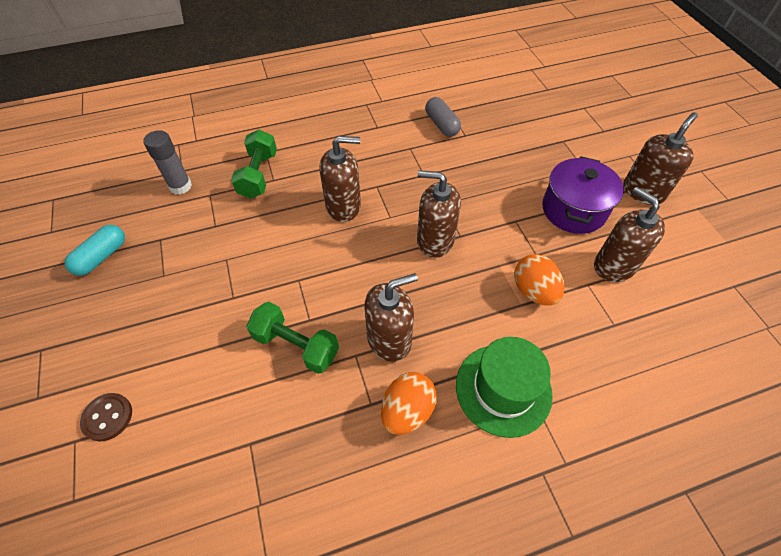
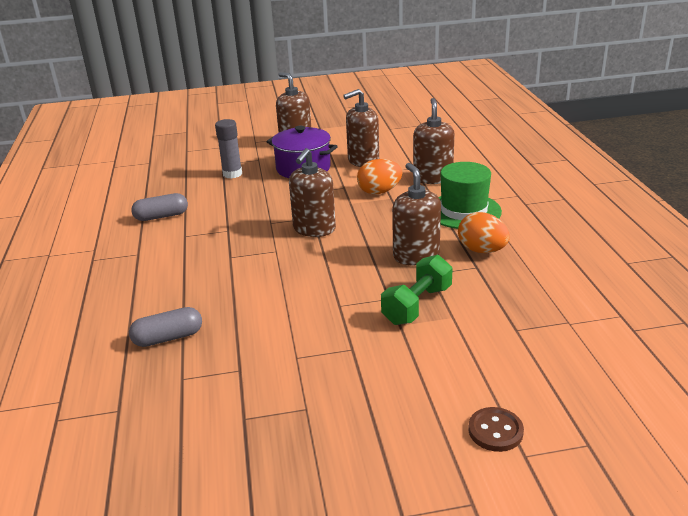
camera: 80 degrees left, 25 degrees down
(102, 257) = (255, 476): turquoise capsule -> none
(180, 186) = (151, 408): grey glue stick -> grey glue stick (232, 174)
(258, 175) = (168, 338): green dumbbell -> grey capsule
(343, 206) = (249, 277): brown soap dispenser -> brown soap dispenser (432, 178)

